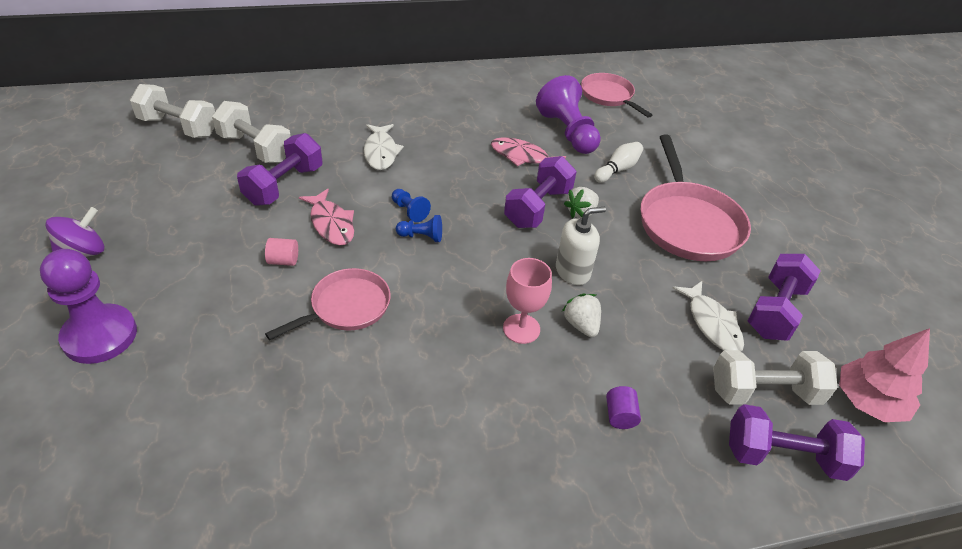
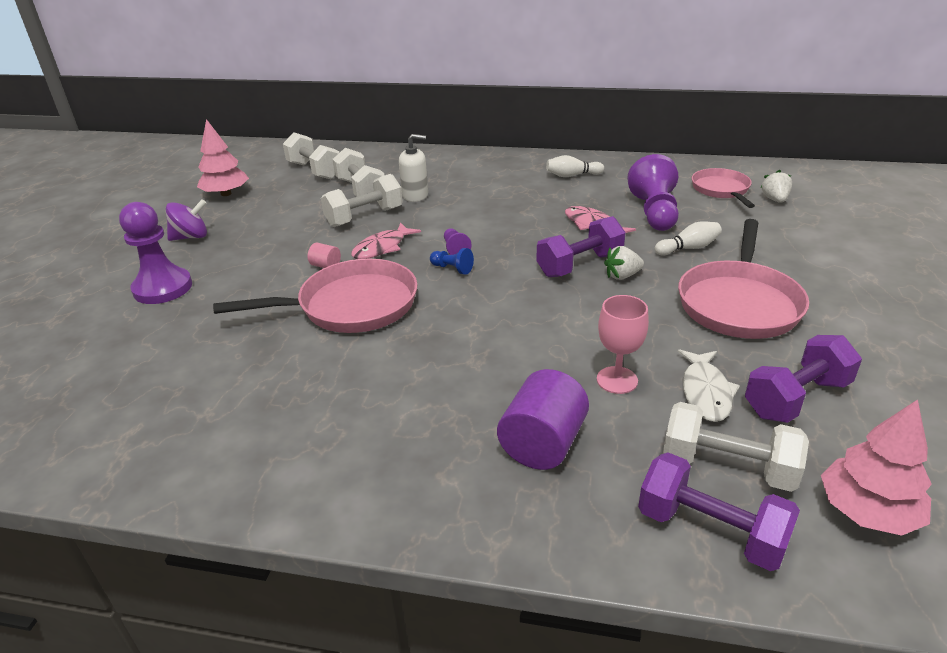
camera: 30 degrees right, 10 degrees down
(84, 179) = (226, 194): none -> pink tree
(284, 185) = (364, 217): purple dumbbell -> white dumbbell
(331, 224) = (382, 248): pink fish -> pink fish turned 45 degrees clockwise
(346, 307) = (351, 306): pink pan -> pink pan, size x1.62
(381, 152) = (461, 205): white fish -> none
(409, 211) = (455, 249): blue pawn -> purple pawn
(468, 96) = (572, 175): none -> white bowling pin
(521, 329) = (494, 353): pink goblet -> pink goblet (617, 380)
(572, 271) = (579, 319): white soap dispenser -> white soap dispenser (415, 195)
(581, 325) = (556, 362): white strawberry -> white strawberry (774, 199)
(620, 416) = (542, 444): purple cylinder -> purple cylinder, size x2.10

